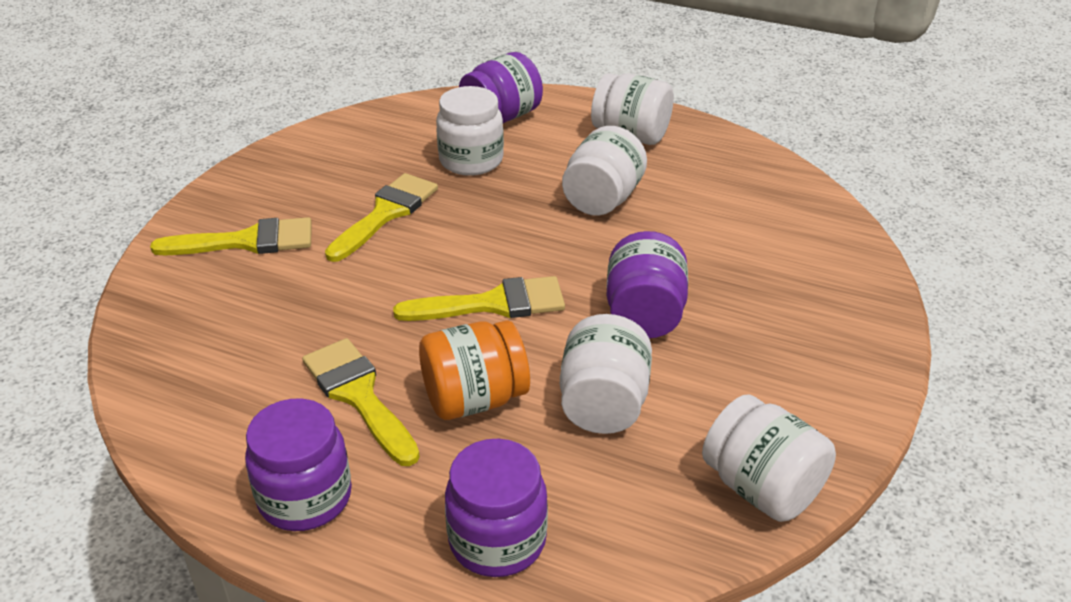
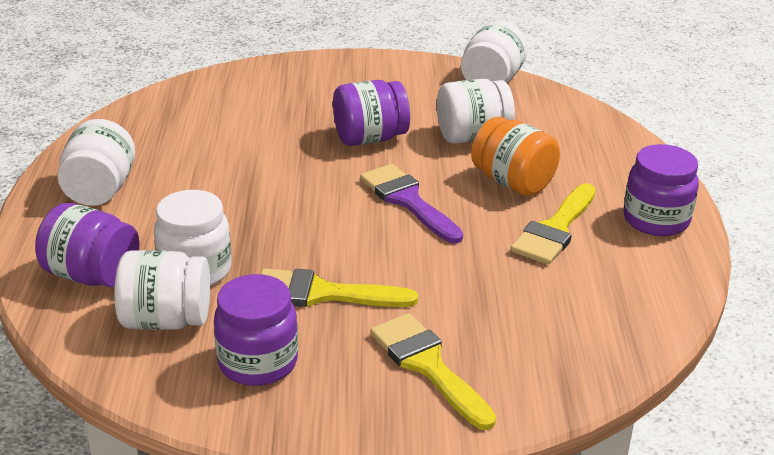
camera: 115 degrees left, 5 degrees down
(493, 304) = (407, 201): yellow brush -> purple brush
(497, 540) = (610, 147): purple jar -> purple jar (258, 362)
(602, 199) = (226, 183): white jar -> white jar (166, 320)

